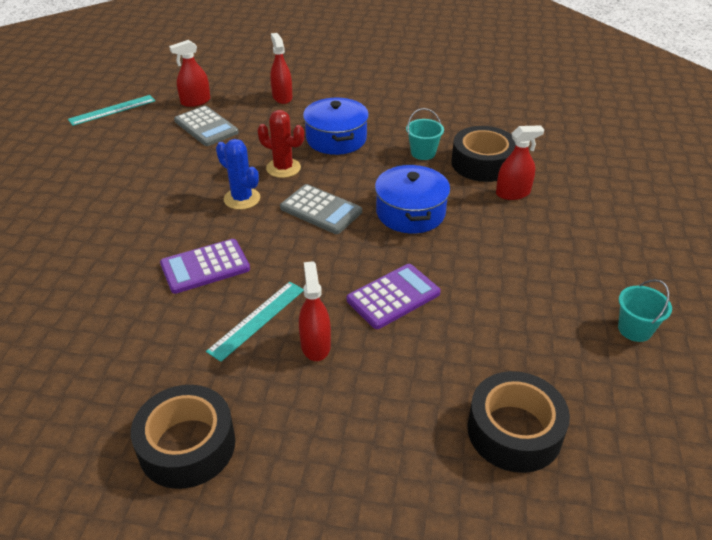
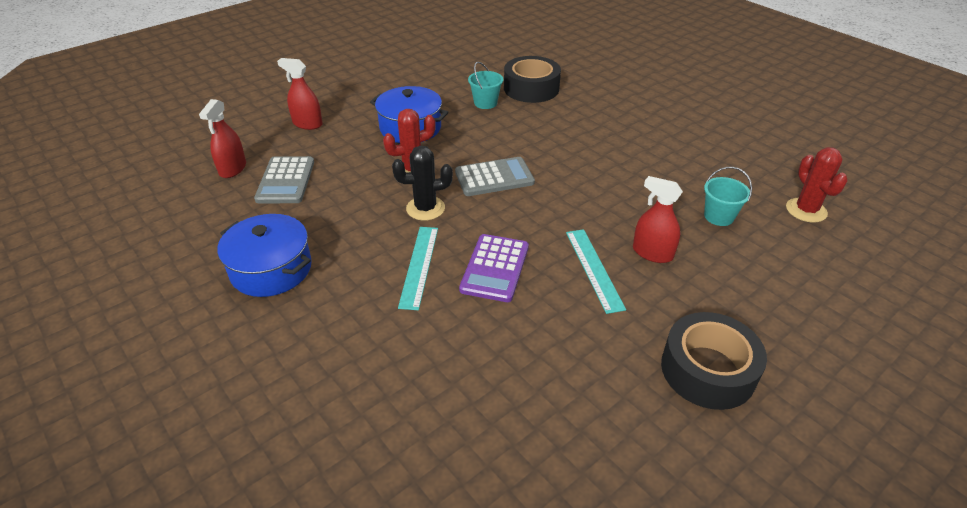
camera: 50 degrees left, 0 degrees up
(112, 110) = (156, 223): turquoise ruler -> turquoise ruler (419, 266)
(206, 127) = (285, 181): grey calculator -> grey calculator turned 90 degrees clockwise
(242, 199) = (425, 208): blue cactus -> black cactus
(393, 297) = (634, 194): purple calculator -> none
(410, 212) = (549, 142): blue pot -> blue pot (271, 269)
(513, 193) = (579, 95): red spray bottle -> none
(514, 431) = (806, 210): black tape -> red cactus
(634, 329) = (754, 125): turquoise bucket -> turquoise bucket (719, 216)

